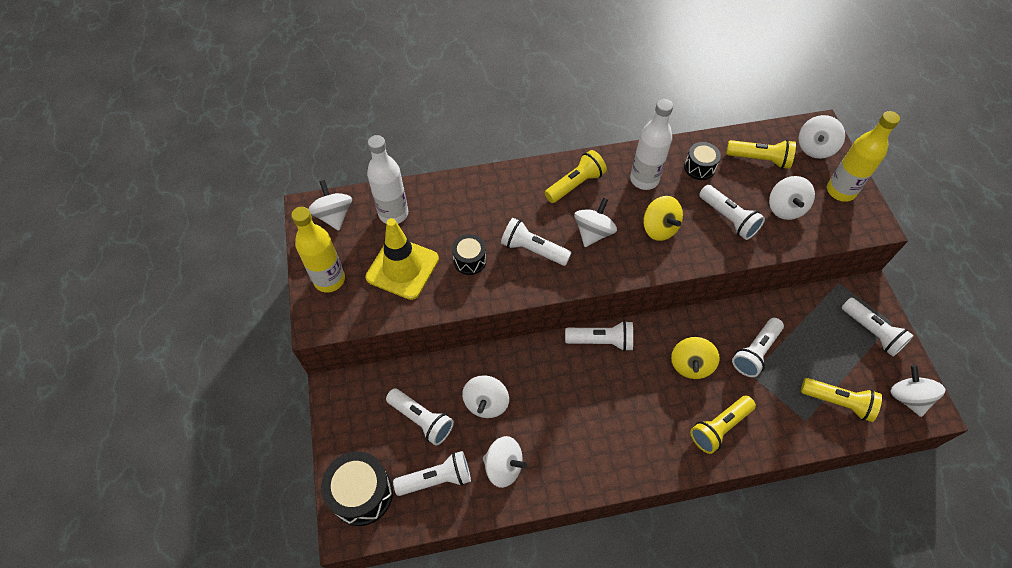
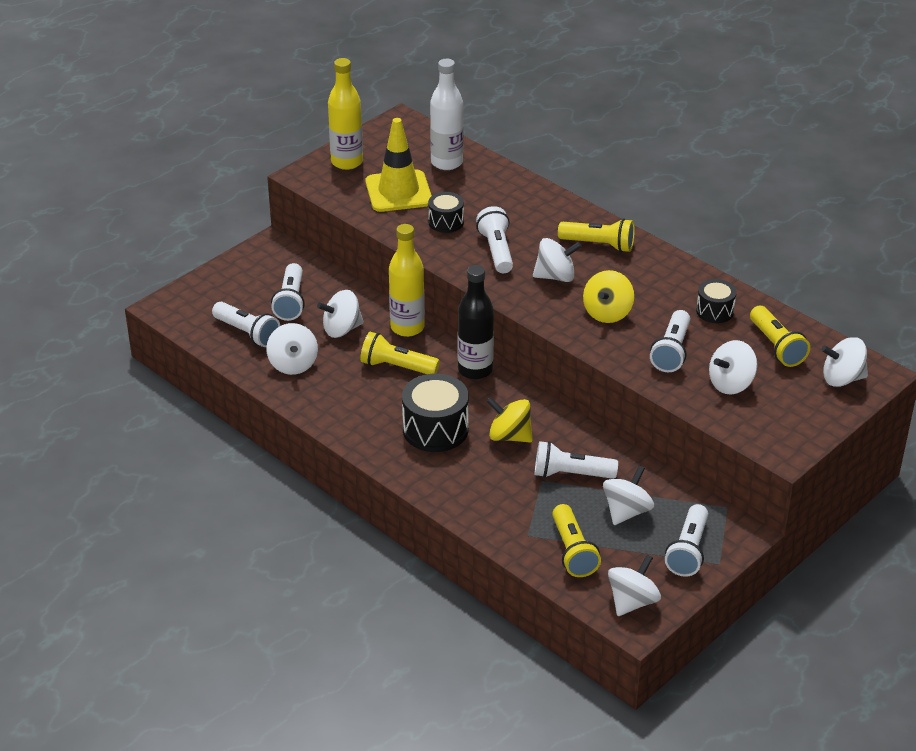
camera: 55 degrees right, 20 degrees down
(334, 216) = (409, 135): white spinning top -> white spinning top (626, 511)
(362, 494) = (198, 301): black drum -> black drum (435, 429)
(601, 341) = (475, 370): white flashlight -> black bottle
(644, 179) = (656, 282): white bottle -> none
(690, 365) = (509, 436): yellow spinning top -> yellow spinning top turned 45 degrees clockwise
(719, 427) = (460, 479): yellow flashlight -> yellow flashlight (397, 367)
(840, 191) = (802, 415): yellow bottle -> yellow bottle (407, 327)

